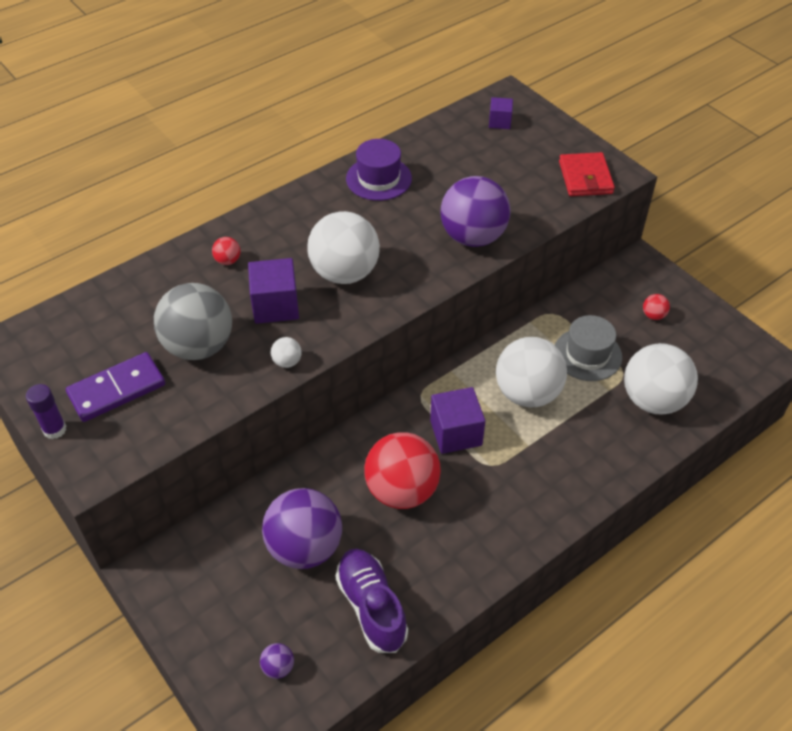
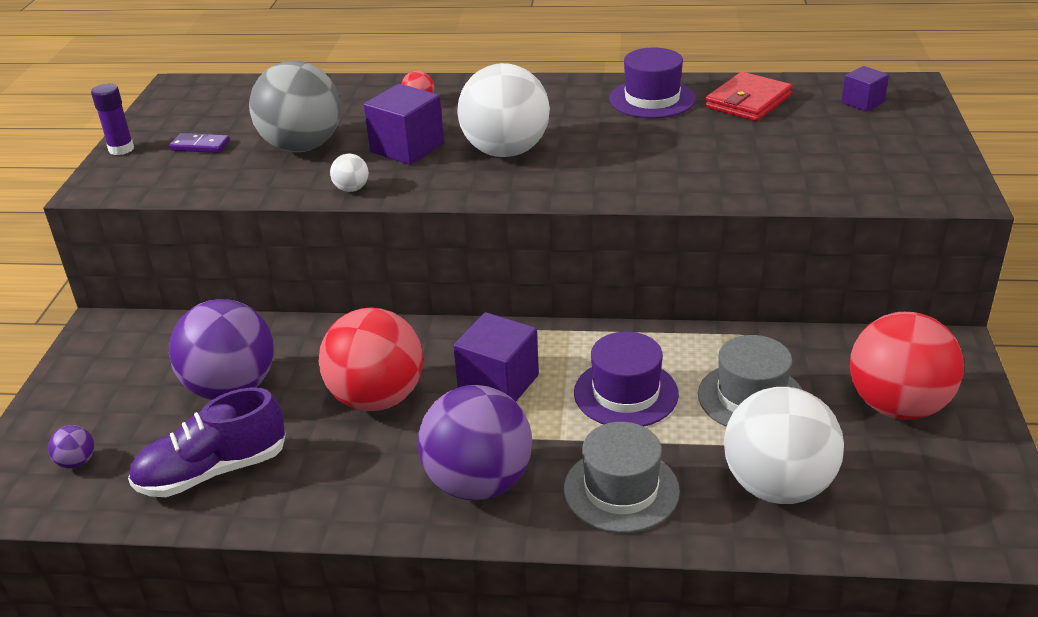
camera: 45 degrees right, 15 degrees down
(117, 390) = (200, 146): purple domino -> purple domino, size x0.54
(371, 606) = (212, 471): purple shoe -> purple shoe turned 135 degrees counterclockwise
(473, 237) = (682, 177): purple ball -> purple ball (478, 483)
(527, 393) = (625, 393): white ball -> purple hat
(585, 177) = (903, 182): red wallet -> red wallet (748, 101)
(591, 454) = (621, 490): none -> grey hat
(653, 315) = (897, 406): red ball -> red ball, size x2.49

